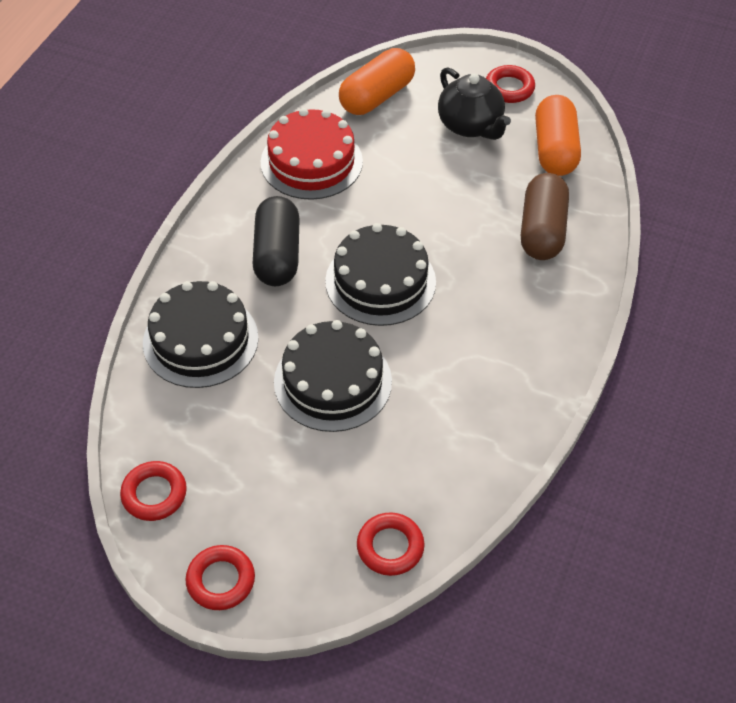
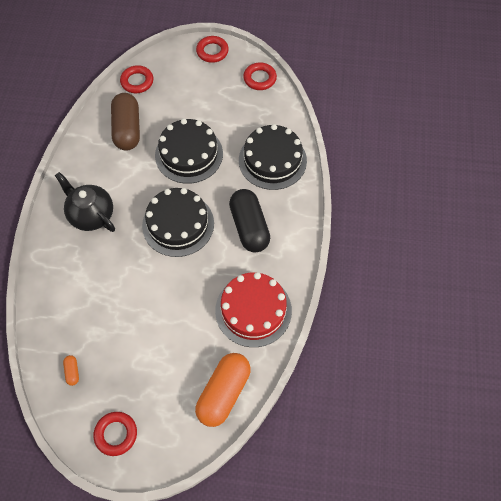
camera: 165 degrees right, 10 degrees up
(470, 126) = (142, 380): black teapot -> black teapot (91, 215)
(542, 230) = (76, 291): brown capsule -> brown capsule (127, 129)
(555, 150) = (72, 372): orange capsule -> orange capsule, size x0.40

